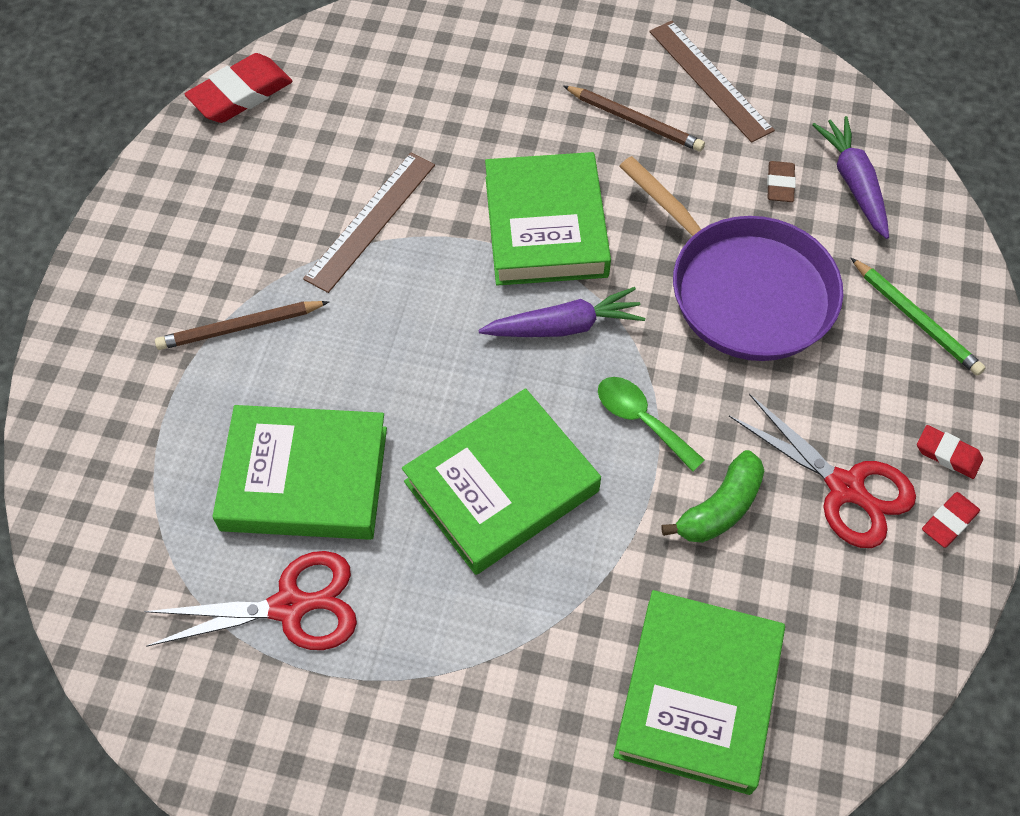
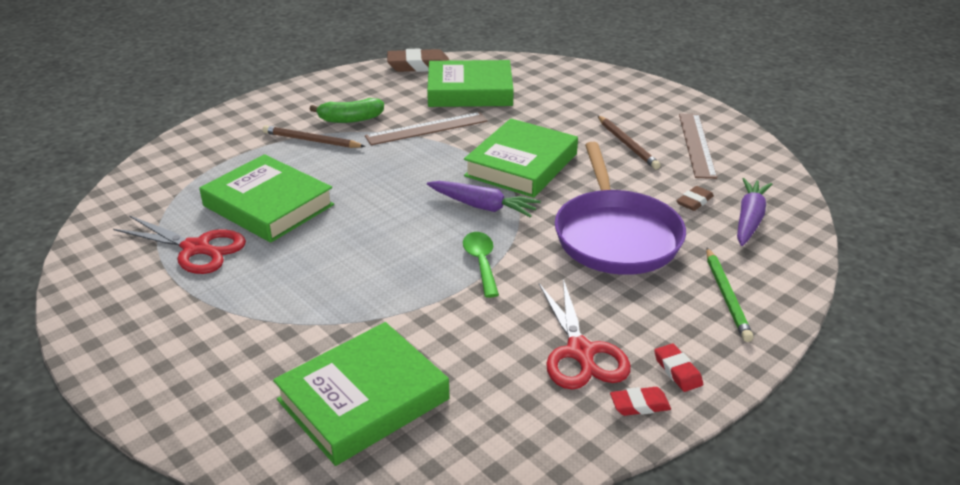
camera: 35 degrees right, 25 degrees down
(240, 94) = (418, 65): red eraser -> brown eraser
(501, 486) = (365, 253): green book -> green book (470, 91)
(720, 508) = (483, 322): green banana -> green banana (350, 119)

